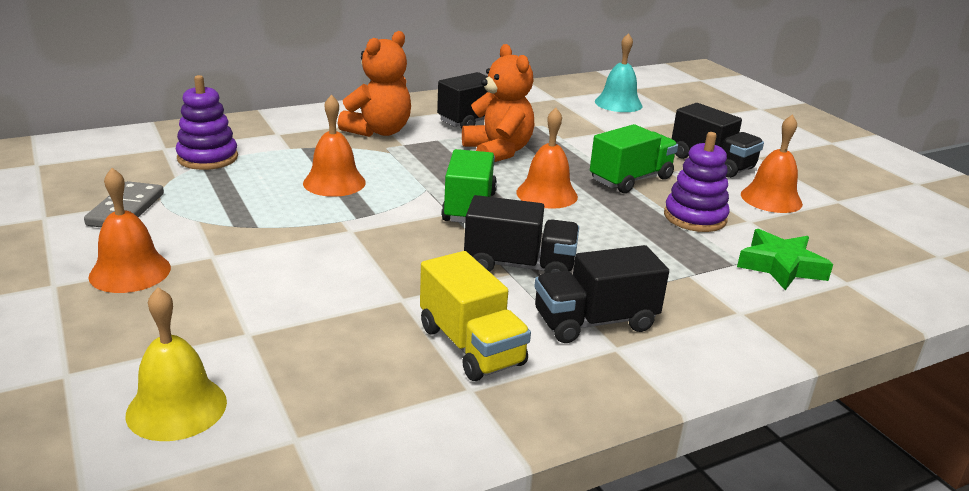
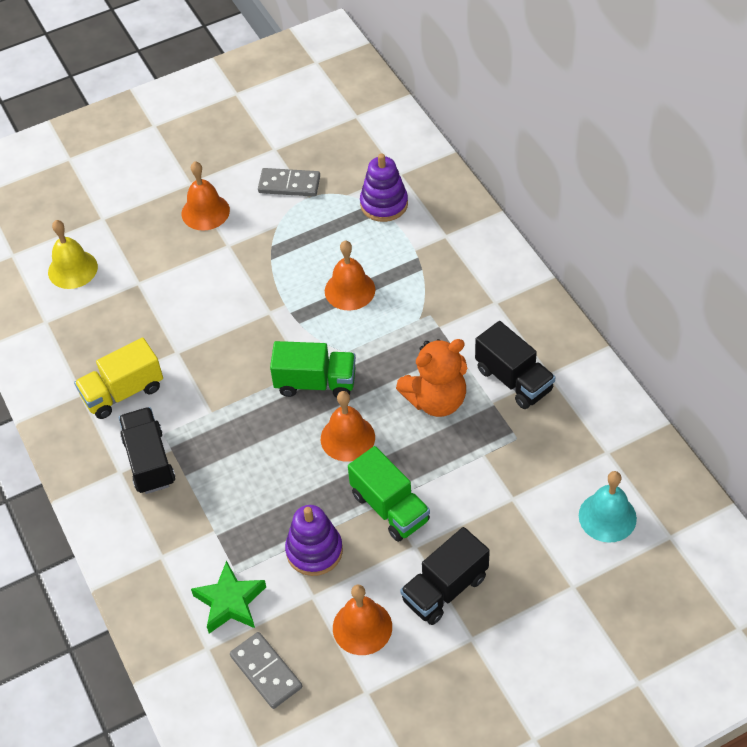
camera: 95 degrees right, 25 degrees up
(379, 131) = (466, 305): orange teddy bear -> none
(519, 266) = (222, 417): black truck -> none
(851, 248) = (266, 671): none -> grey domino

